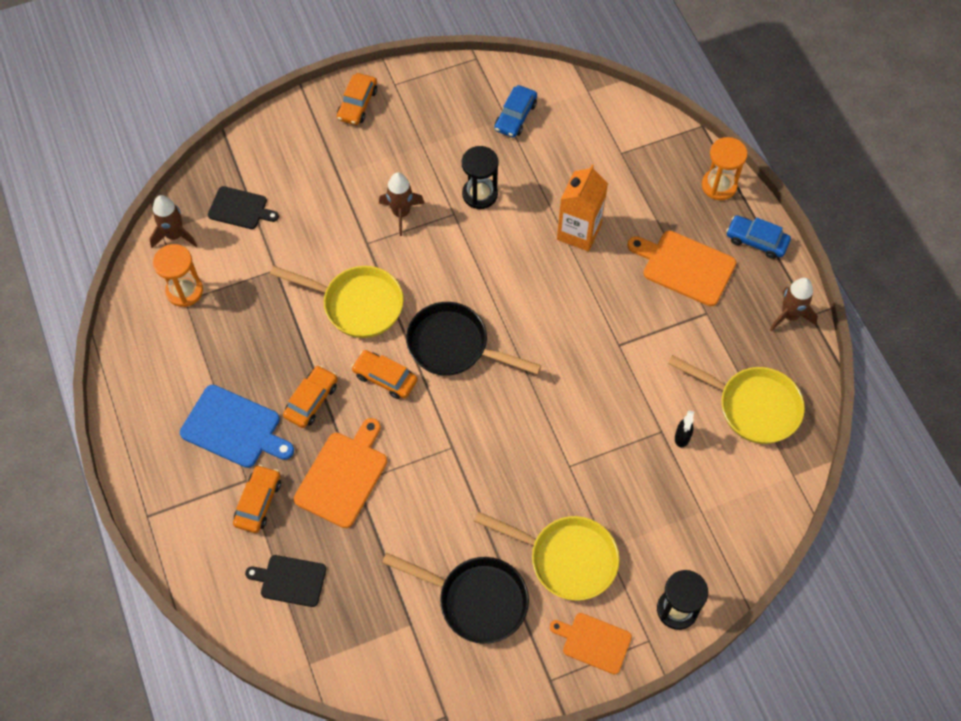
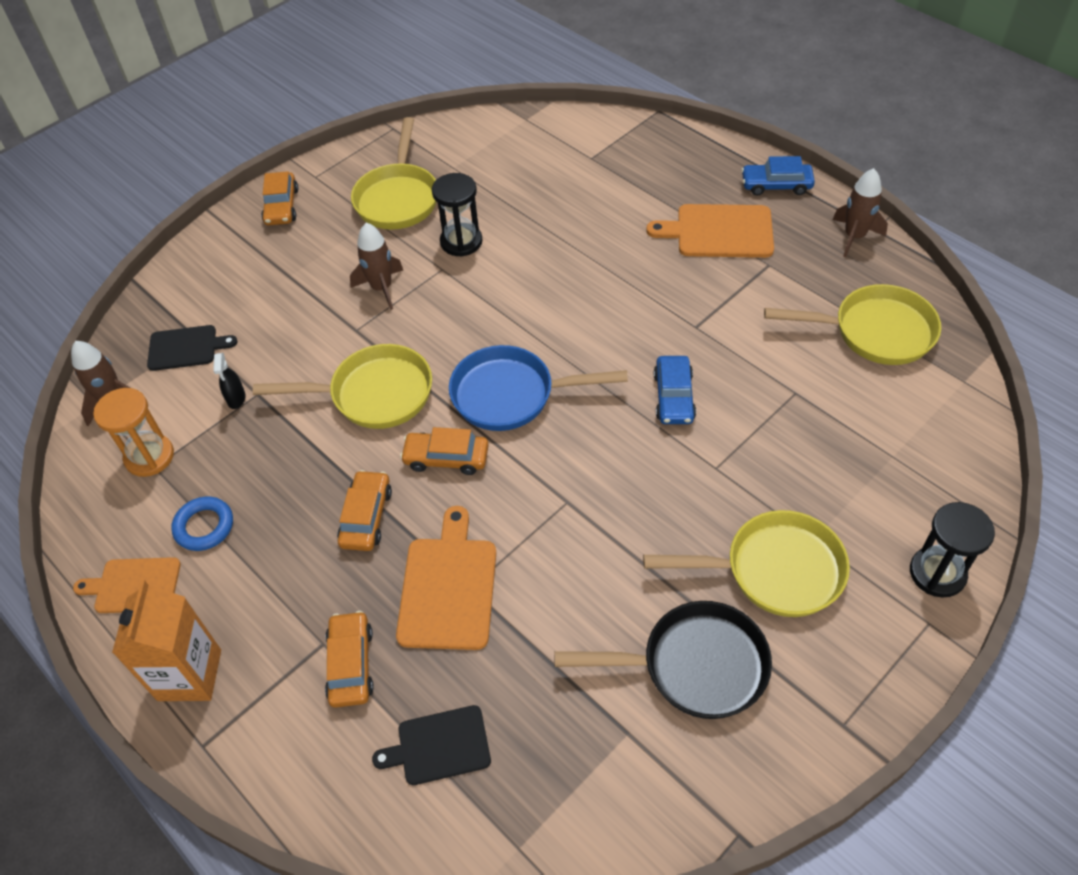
camera: 20 degrees left, 10 degrees down
(202, 361) = (204, 526): none -> blue ring
(234, 428) = (279, 587): blue cutting board -> none
(450, 132) = (398, 198): none -> yellow pan
(454, 346) = (511, 395): black pan -> blue pan
(515, 116) = (462, 163): blue car -> blue car (674, 397)
(579, 232) = (588, 239): orange carton -> orange carton (189, 675)
(594, 642) = (866, 654): orange cutting board -> orange cutting board (134, 586)
(682, 437) = (821, 389): black spray bottle -> black spray bottle (236, 399)
(719, 185) = (707, 152): orange hourglass -> none

